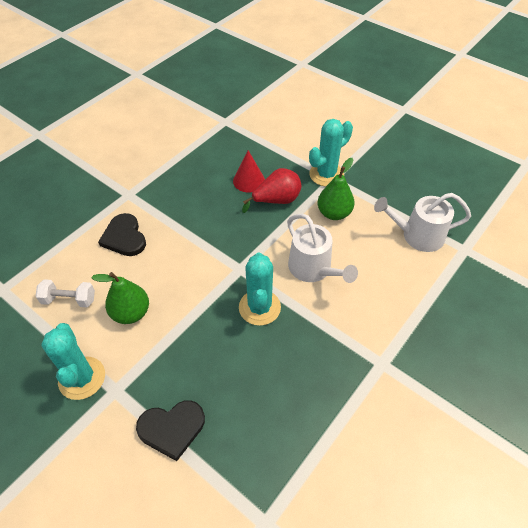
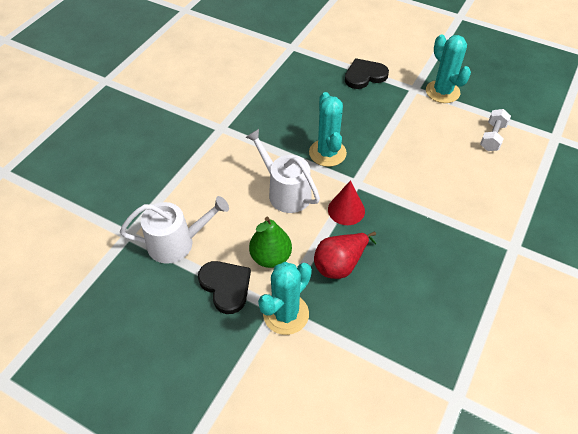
camera: 170 degrees right, 0 degrees up
(69, 300) = (492, 137): white dumbbell -> white dumbbell turned 60 degrees counterclockwise
(124, 237) = (483, 197): black heart -> black heart (226, 286)
(131, 313) = (434, 135): green pear -> none
(249, 180) = (382, 288): red cone -> red cone (346, 210)

